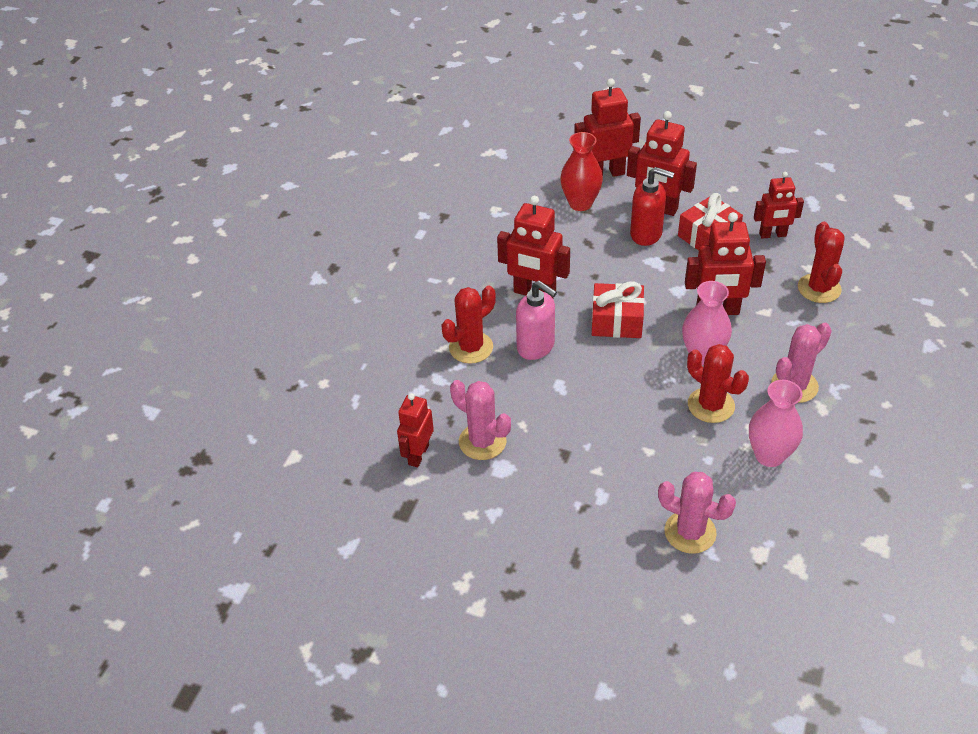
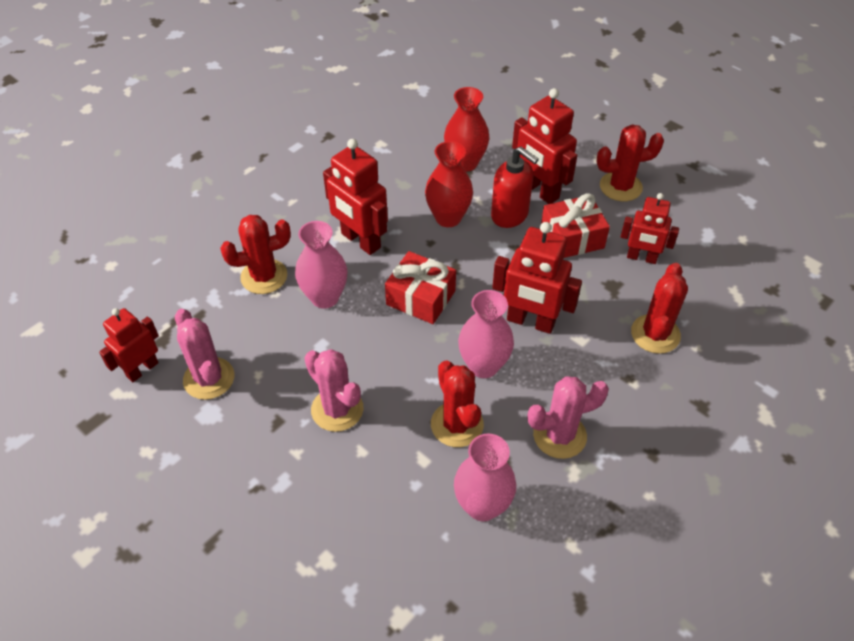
camera: 20 degrees right, 5 degrees up
(536, 347) = (325, 297): pink soap dispenser -> pink vase
(596, 252) = (448, 218): none -> red vase
(605, 174) = (509, 140): red robot -> none
(690, 532) = (343, 561): pink cactus -> pink cactus (337, 409)
(721, 185) = (620, 187): none -> red cactus

